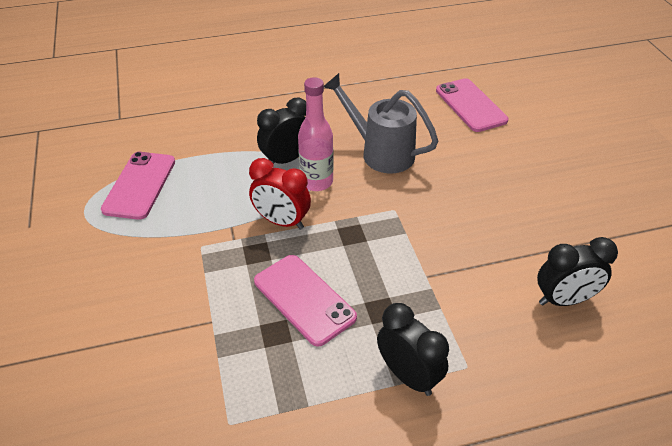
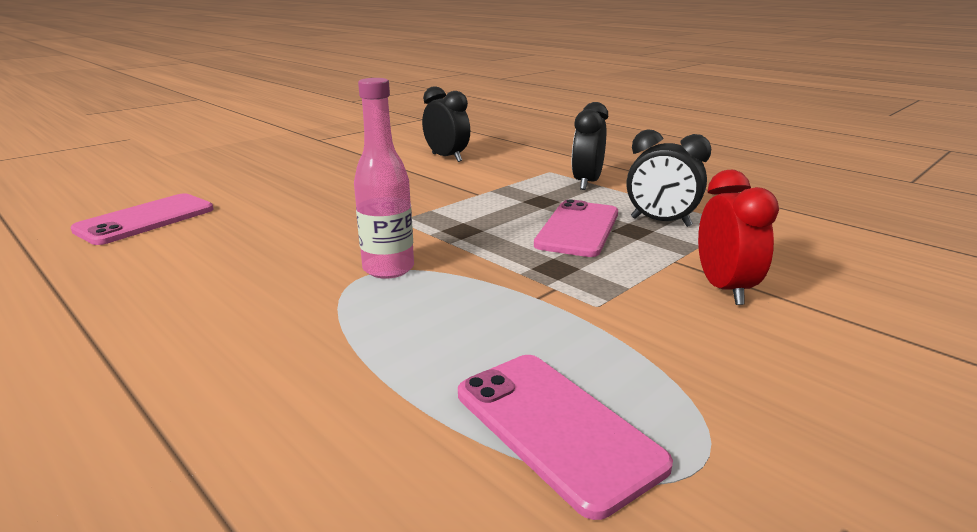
camera: 120 degrees left, 20 degrees down
(139, 185) = (555, 428): pink phone -> pink phone turned 75 degrees clockwise
(282, 221) = (487, 269): red clock -> red clock (724, 289)
(286, 160) = (353, 303): black clock -> black clock (660, 222)
(381, 153) = (290, 246): grey watering can -> none

